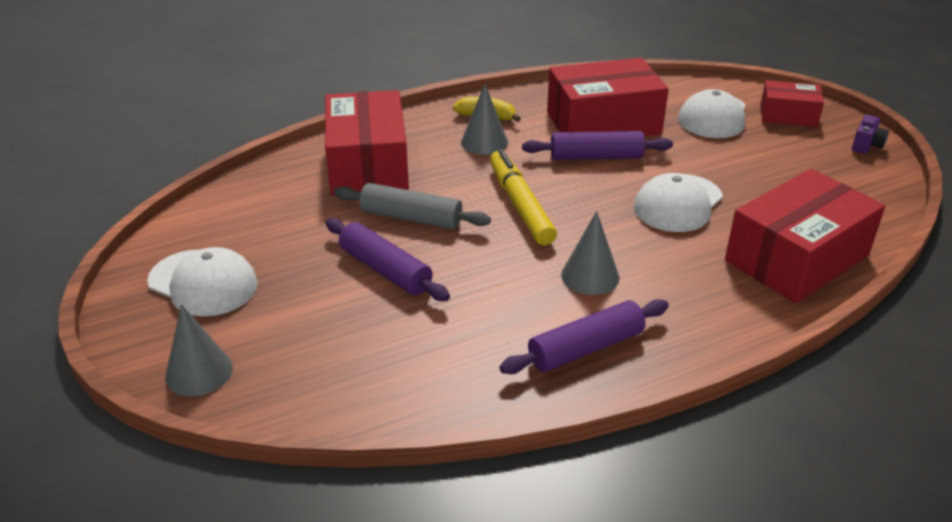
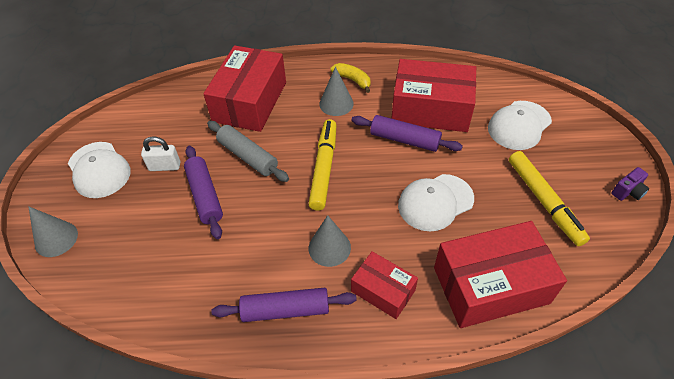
camera: 25 degrees right, 15 degrees up
(301, 255) = (165, 166): none -> white padlock
(788, 115) = (581, 142): red box -> red box (383, 291)
(792, 174) = (544, 201): none -> yellow marker

